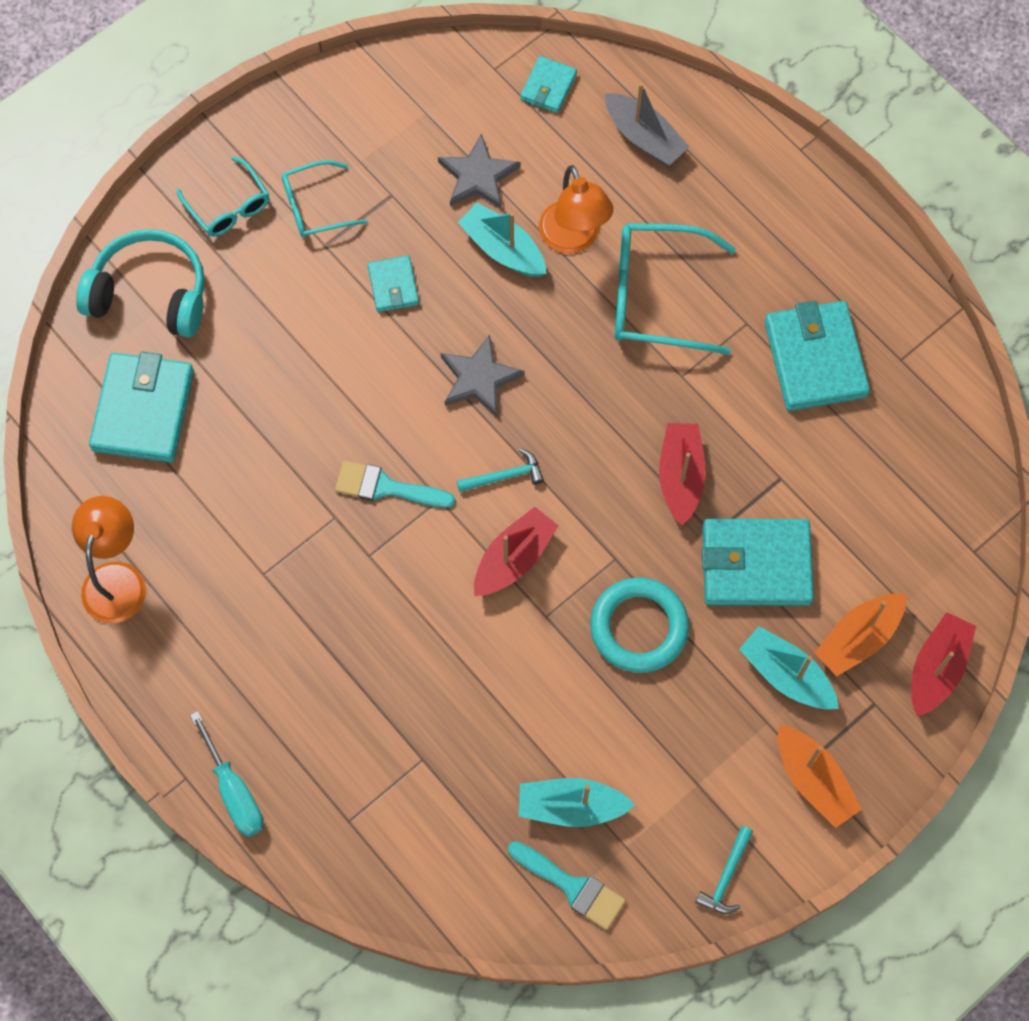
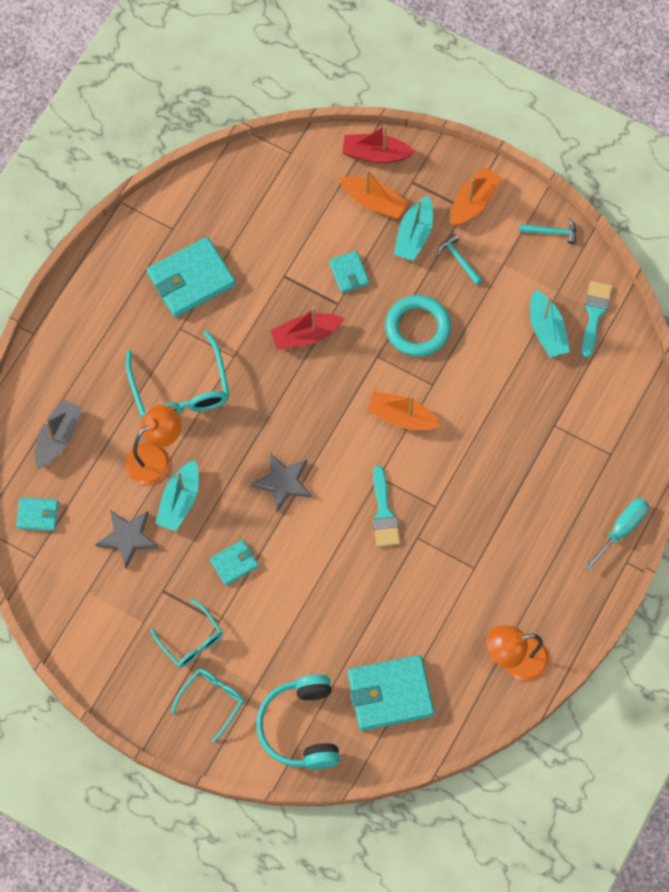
camera: 110 degrees left, 0 degrees up
(505, 476) = (347, 442): turquoise hammer -> turquoise hammer (459, 259)
(514, 559) = (402, 417): red boat -> orange boat
(756, 565) = (349, 273): turquoise wallet -> turquoise wallet, size x0.52

